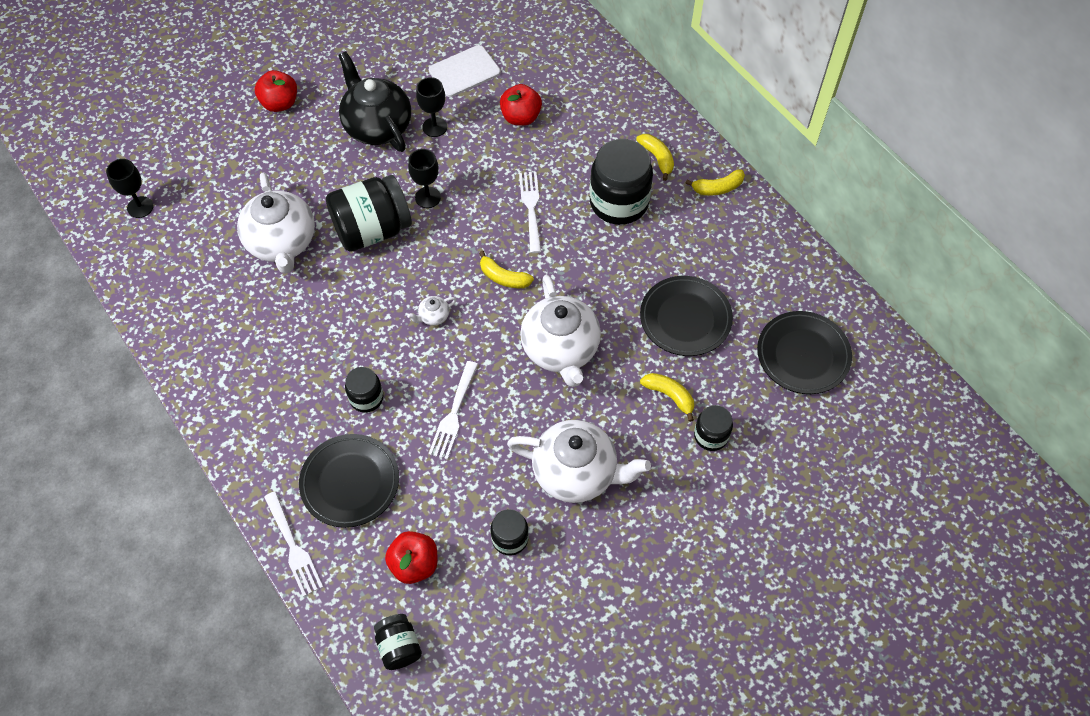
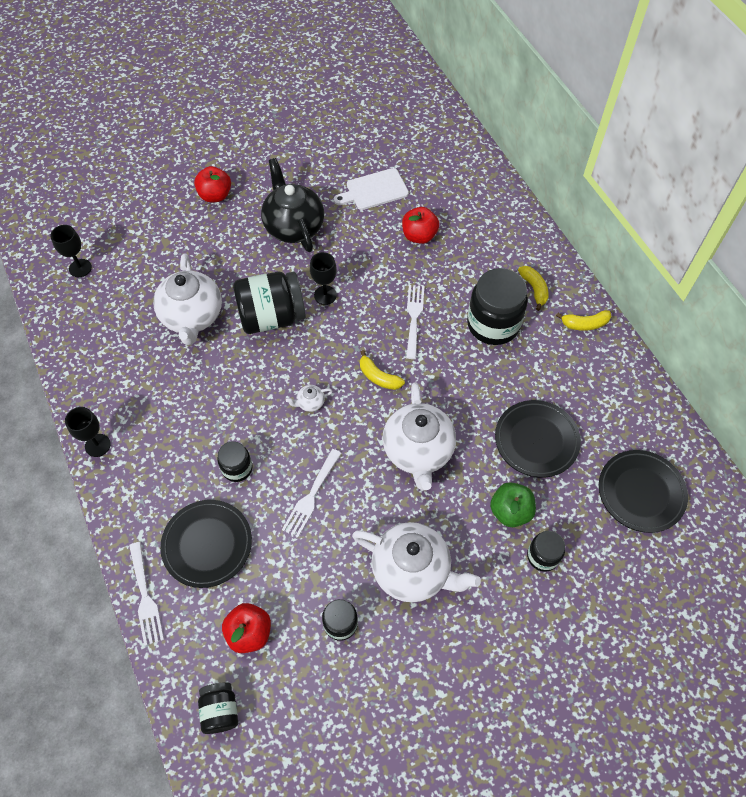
camera: 10 degrees right, 0 degrees up
(434, 127) = (343, 234): black goblet -> black goblet (97, 445)
(669, 396) = (510, 511): yellow banana -> green apple

